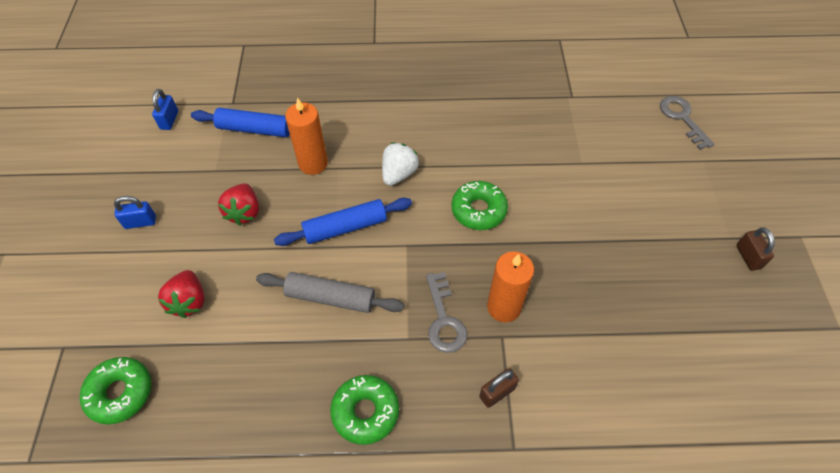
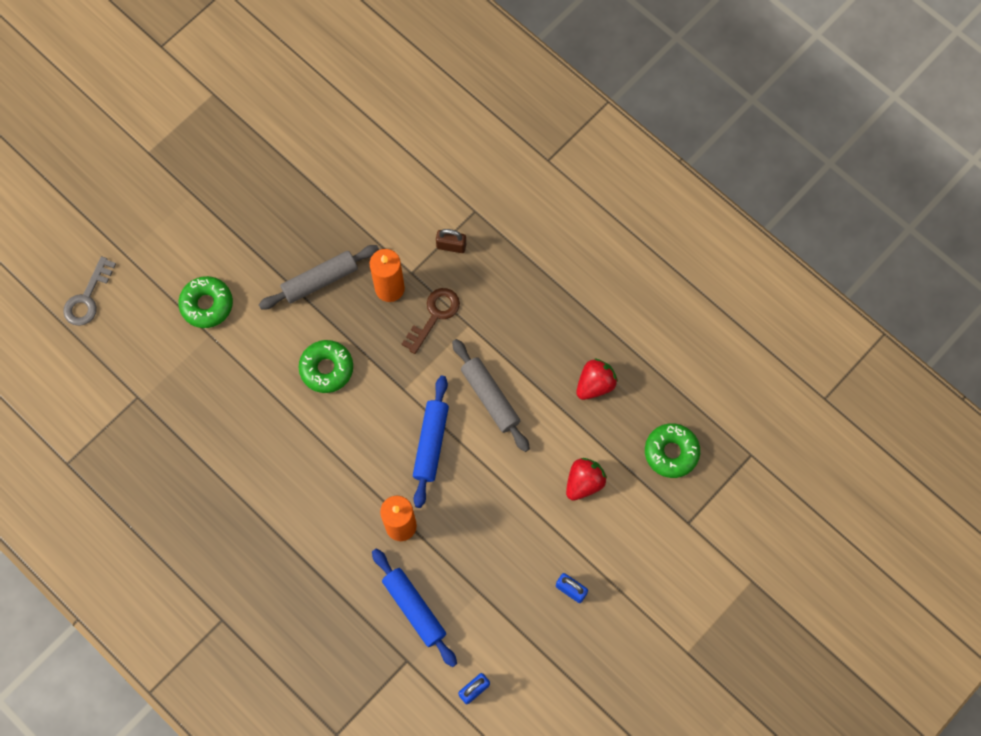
camera: 135 degrees left, 15 degrees up
(244, 212) = (490, 526): red strawberry -> red strawberry (595, 384)
(345, 227) = (431, 443): blue rolling pin -> blue rolling pin turned 75 degrees clockwise
(365, 412) = (536, 305): green donut -> green donut (207, 305)
(399, 174) = (348, 453): white strawberry -> none
(444, 319) = (434, 316): grey key -> brown key
(561, 263) = (320, 280): none -> grey rolling pin
(748, 257) = (200, 173): brown padlock -> none

